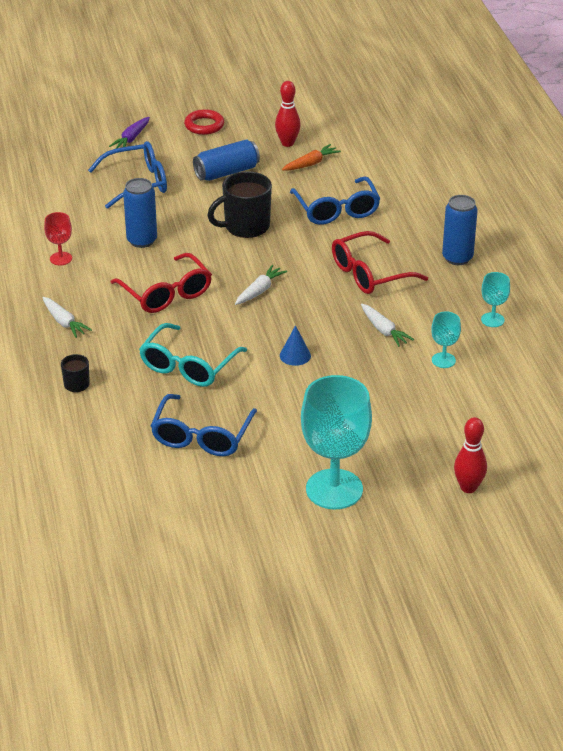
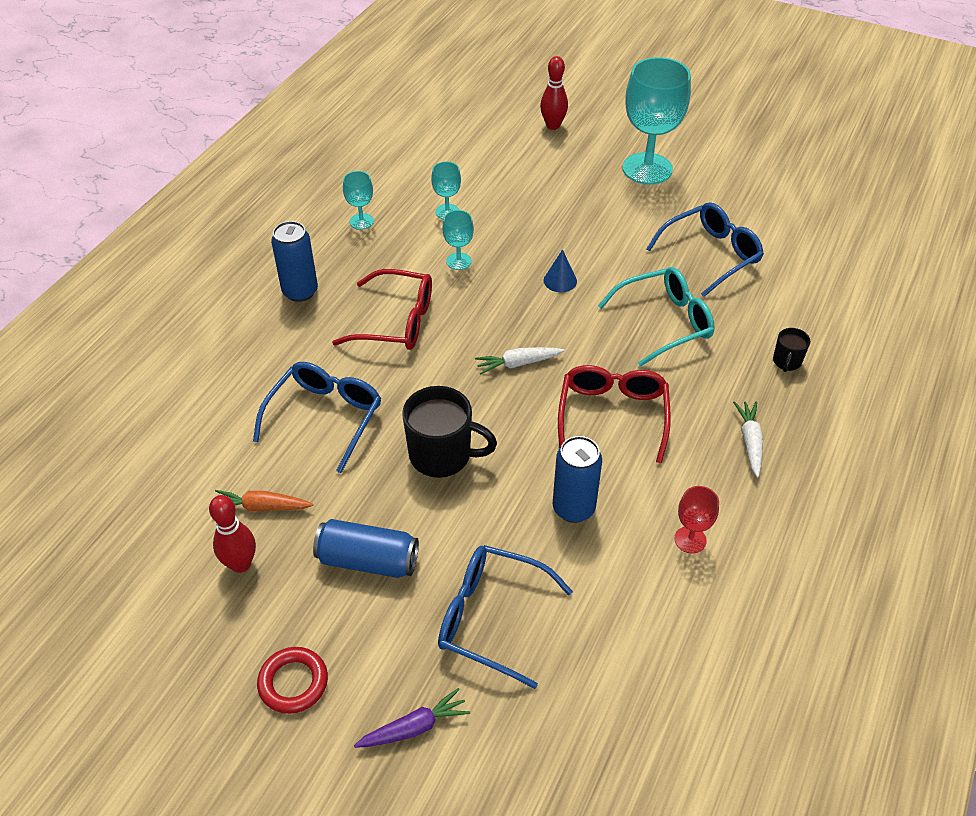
camera: 140 degrees left, 10 degrees up
(383, 330) = (458, 261): white carrot -> turquoise goblet

